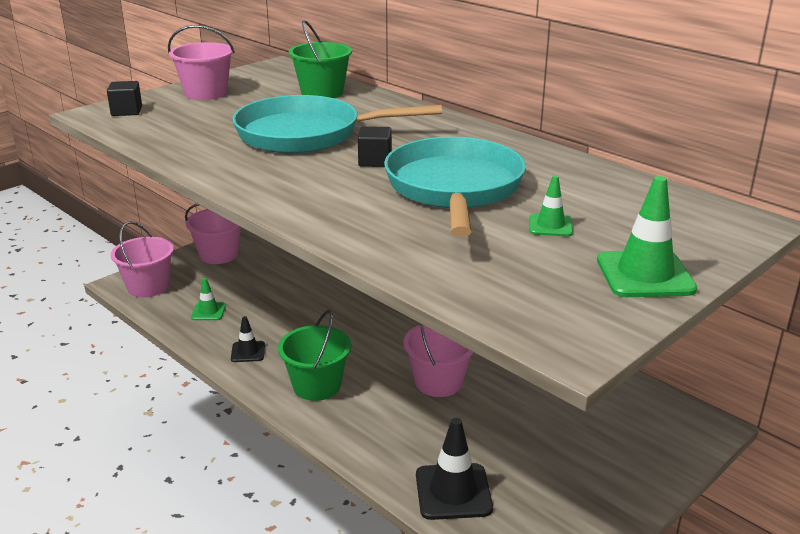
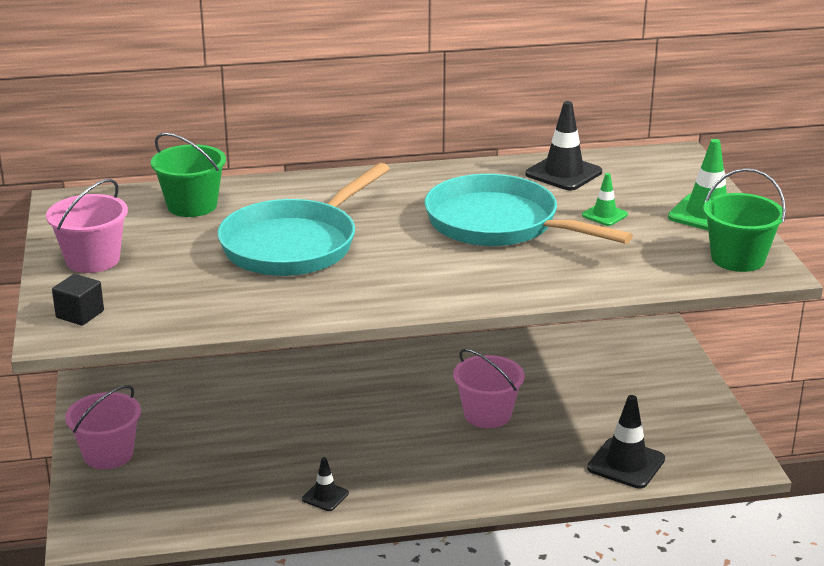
camera: 55 degrees left, 0 degrees up
(148, 287) = (115, 521): pink bucket -> none
(208, 312) = (221, 497): green traffic cone -> none
(317, 385) = (424, 476): green bucket -> green bucket (737, 259)
(375, 161) = (401, 235): black cube -> none
(603, 185) = (563, 173): none -> black traffic cone

